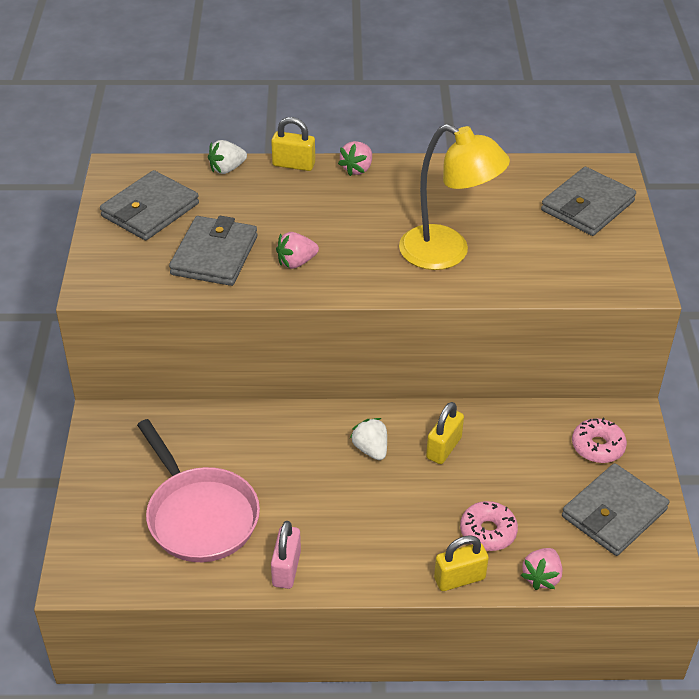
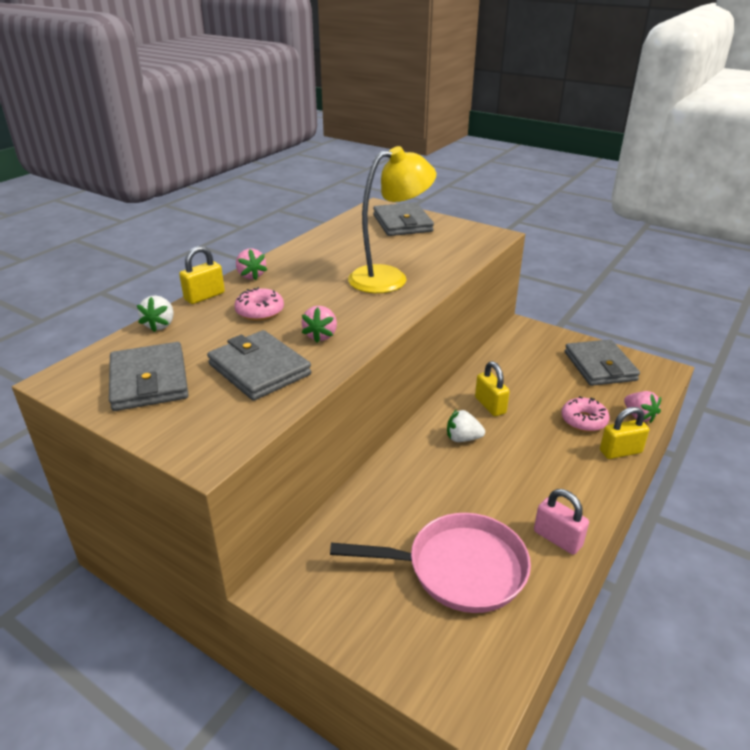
camera: 55 degrees left, 10 degrees down
(459, 578) = (620, 451): yellow padlock -> yellow padlock turned 60 degrees clockwise
(597, 446) = (539, 348): pink donut -> pink donut (260, 311)

